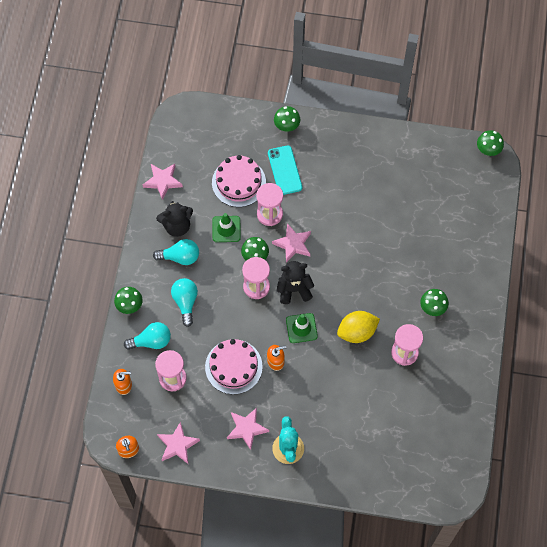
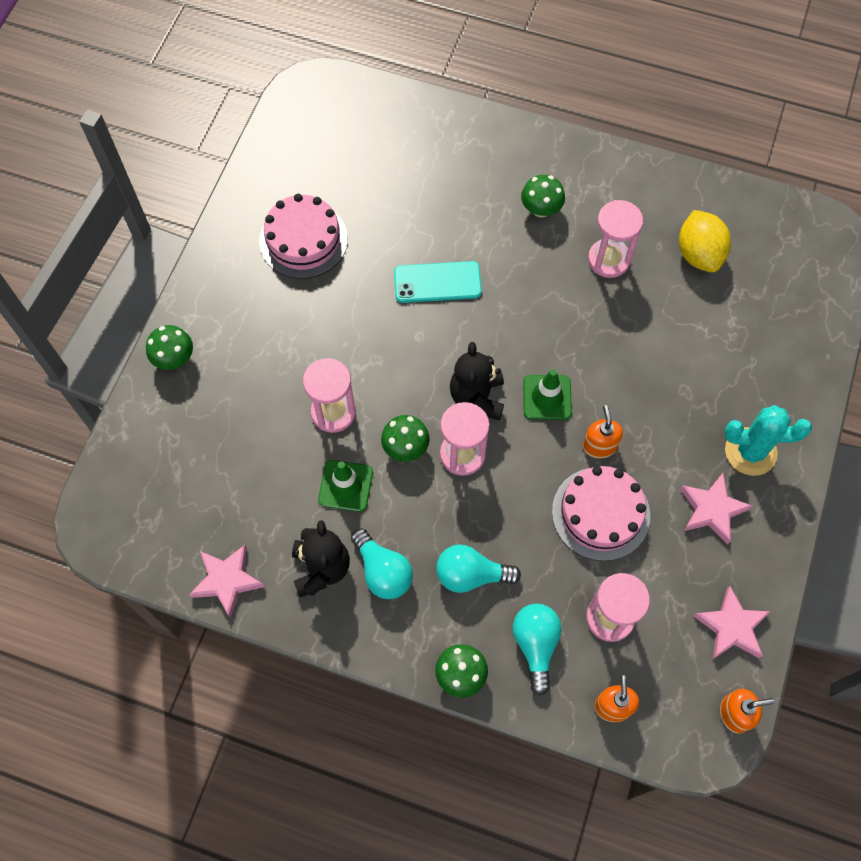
camera: 80 degrees left, 0 degrees up
(180, 257) = (383, 571): turquoise light bulb -> turquoise light bulb turned 135 degrees clockwise
(238, 182) = (261, 452): pink cake -> pink cake (303, 240)
(284, 170) = (257, 375): turquoise phone -> turquoise phone (437, 282)
(293, 244) = (396, 385): pink star -> none
(357, 332) = (565, 318): yellow lemon -> yellow lemon (699, 254)
(488, 150) = (296, 89): green mushroom -> none

